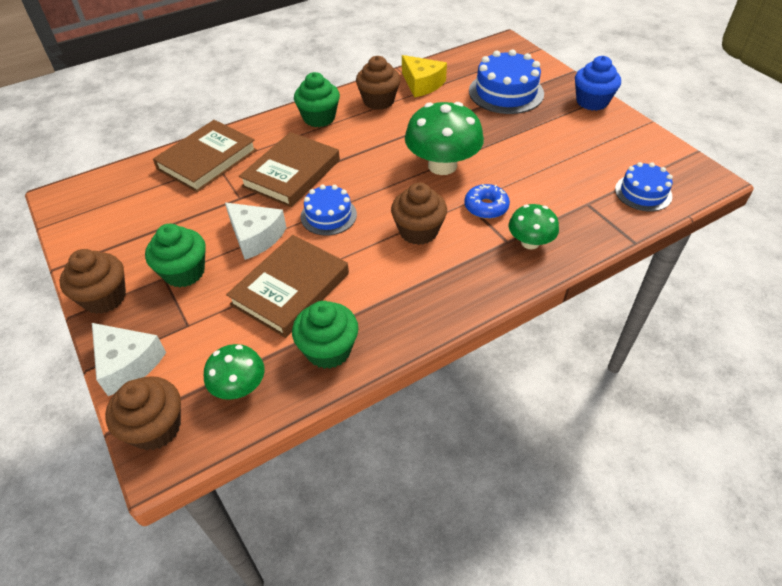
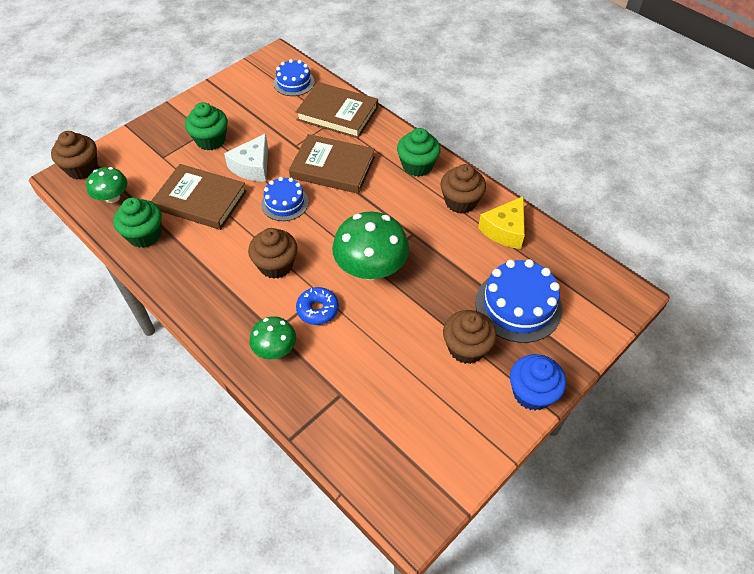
camera: 75 degrees right, 5 degrees up
(104, 297) = (183, 111): brown cupcake -> brown cupcake (466, 348)
(127, 364) = (129, 140): white cheese -> none
(643, 192) = (370, 448): blue cake -> blue cake (294, 82)

